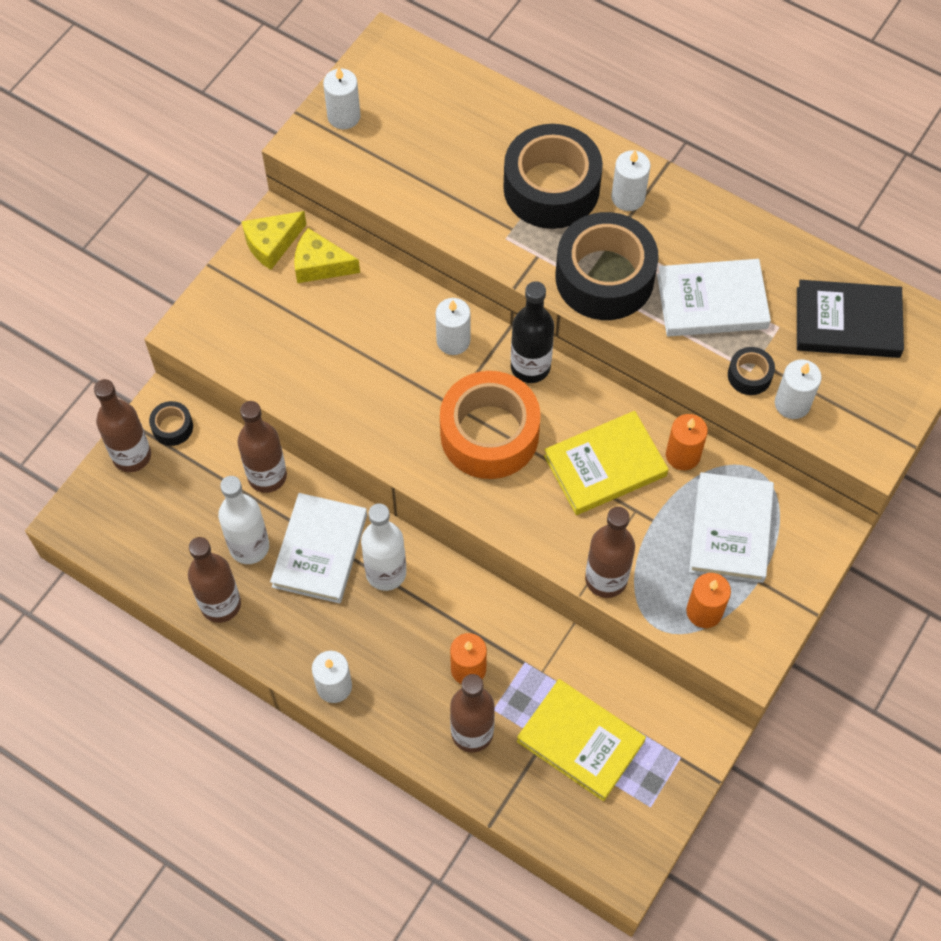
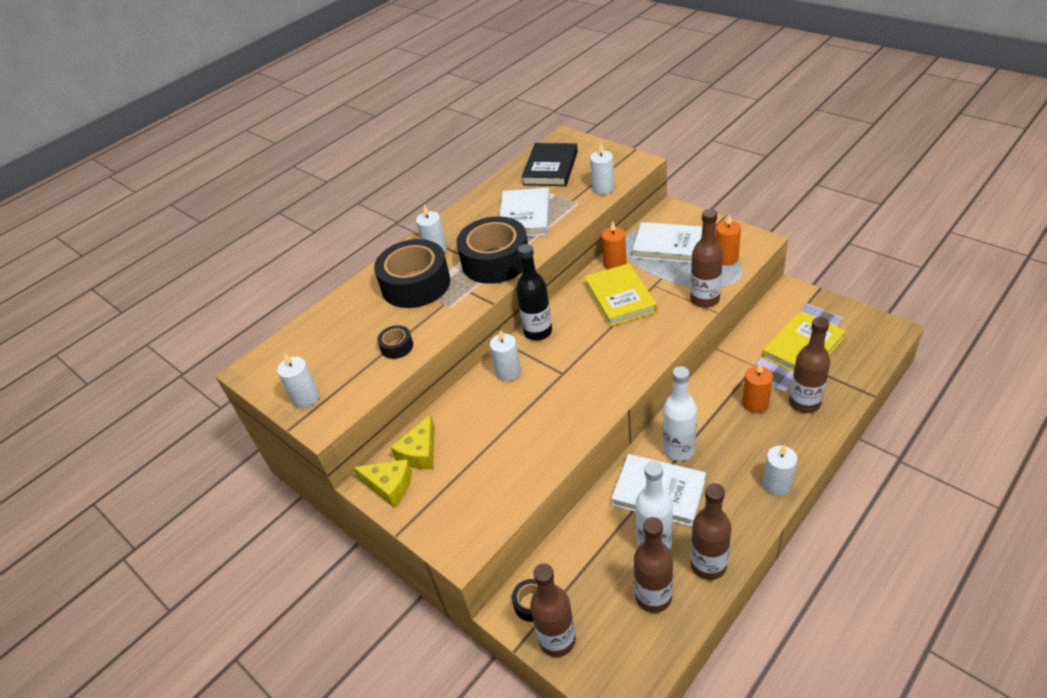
camera: 75 degrees left, 20 degrees down
(267, 476) = (588, 529): brown bottle -> brown bottle (653, 597)
(272, 244) = (389, 486): yellow cheese -> yellow cheese turned 45 degrees counterclockwise
(489, 434) = (589, 354): orange tape -> none
(749, 375) = (581, 203): black tape -> black tape (397, 346)

